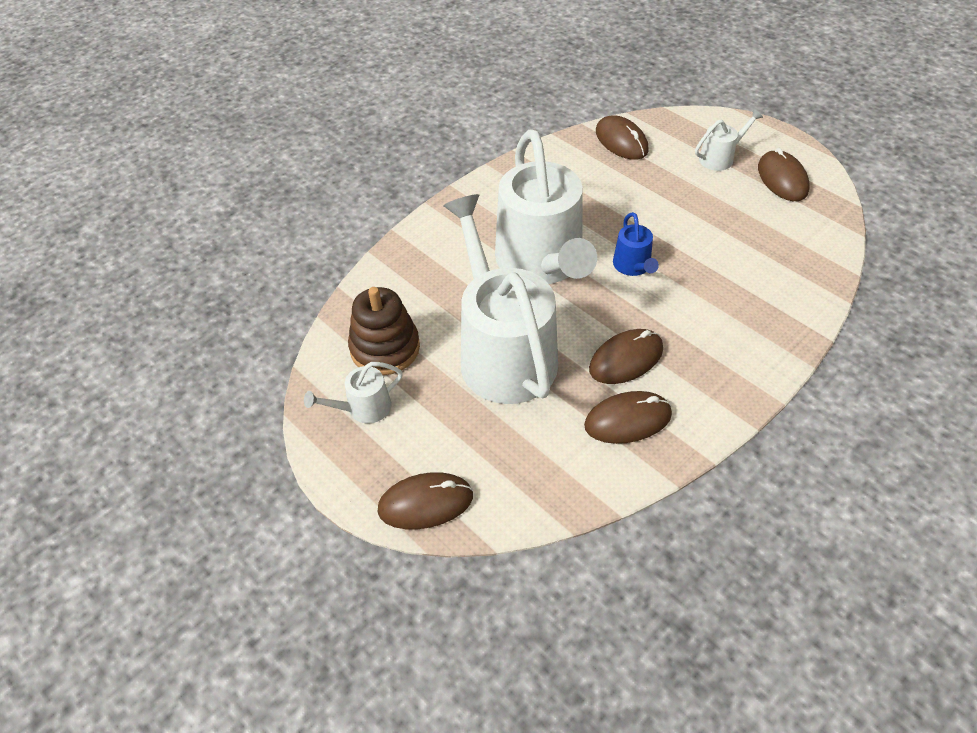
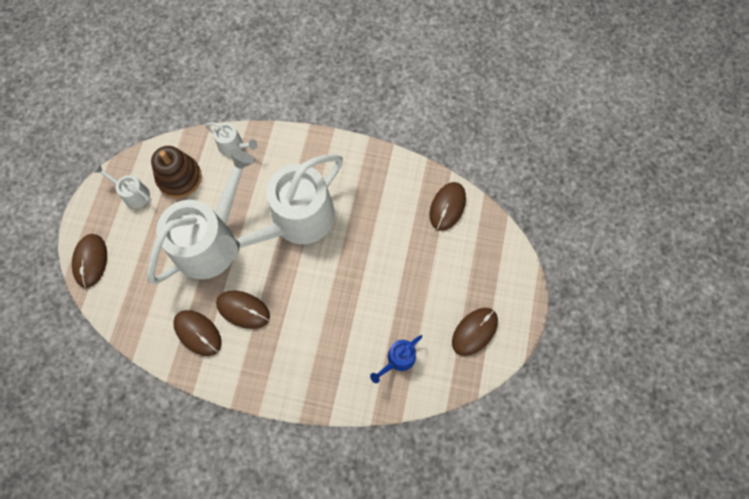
camera: 55 degrees right, 20 degrees up
(425, 503) = (90, 261): brown mouse -> brown mouse turned 45 degrees clockwise
(633, 266) = (324, 275): blue watering can -> blue watering can (398, 359)
(720, 158) = (471, 279): white watering can -> white watering can (233, 146)

